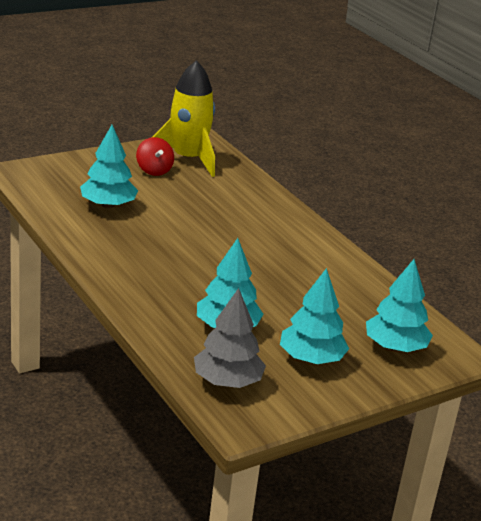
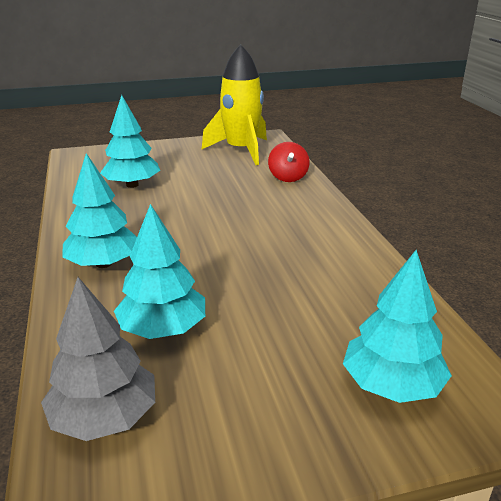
camera: 20 degrees right, 0 degrees up
(154, 170) = (201, 158): red spinning top -> red spinning top (288, 177)
(311, 359) = (253, 391): turquoise tree -> turquoise tree (104, 263)

